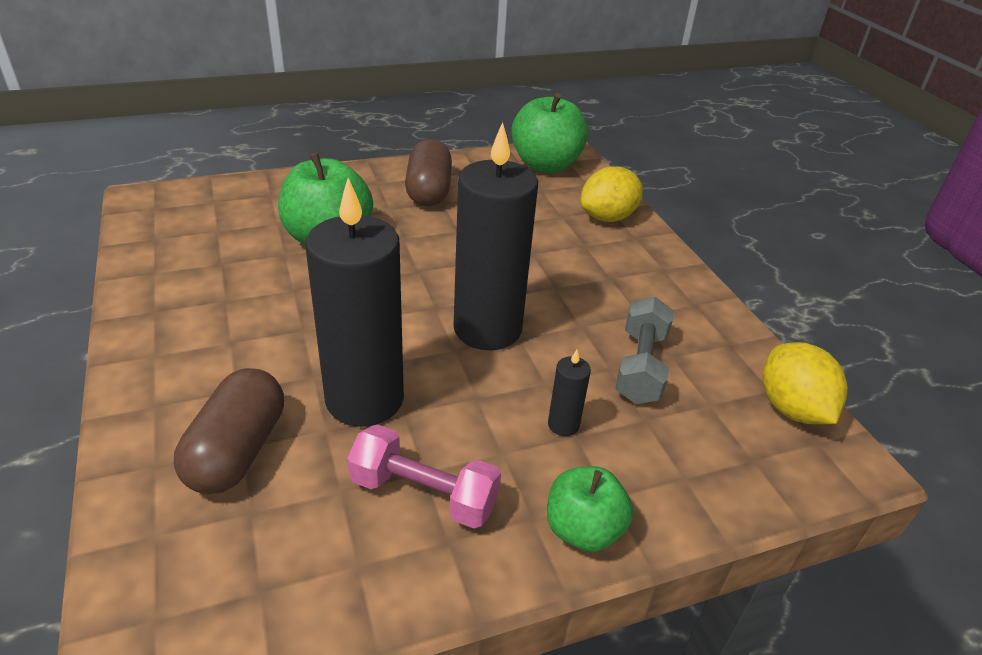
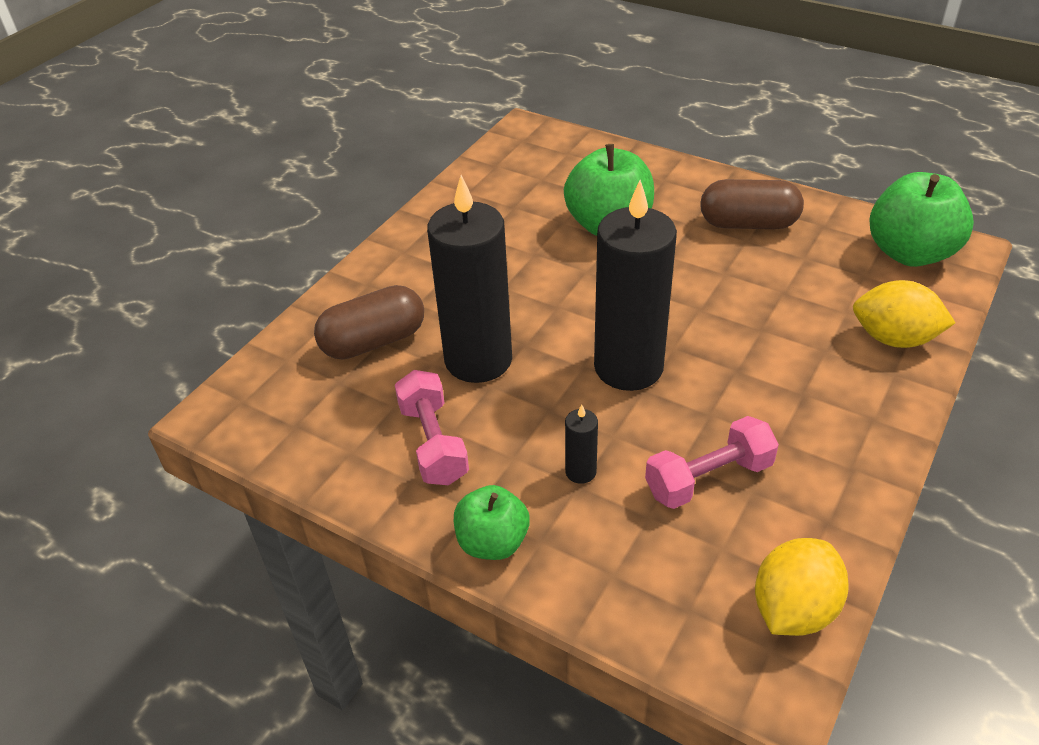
camera: 55 degrees right, 5 degrees up
(428, 191) = (748, 224): brown capsule -> brown capsule turned 45 degrees clockwise
(640, 366) = (708, 478): grey dumbbell -> pink dumbbell

